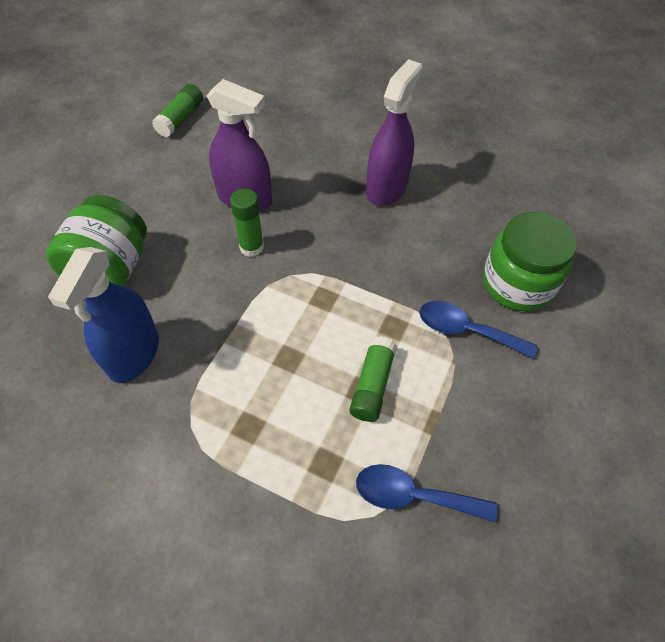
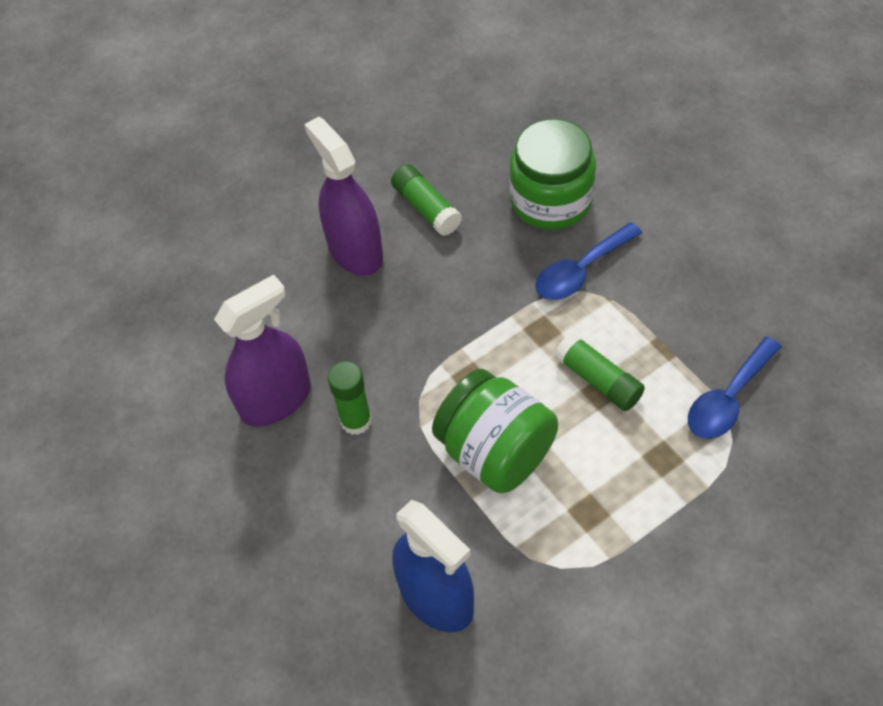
camera: 55 degrees left, 0 degrees up
(111, 269) = (295, 586): green jar -> green jar (496, 452)
(180, 118) = (81, 422): green glue stick -> green glue stick (426, 208)

